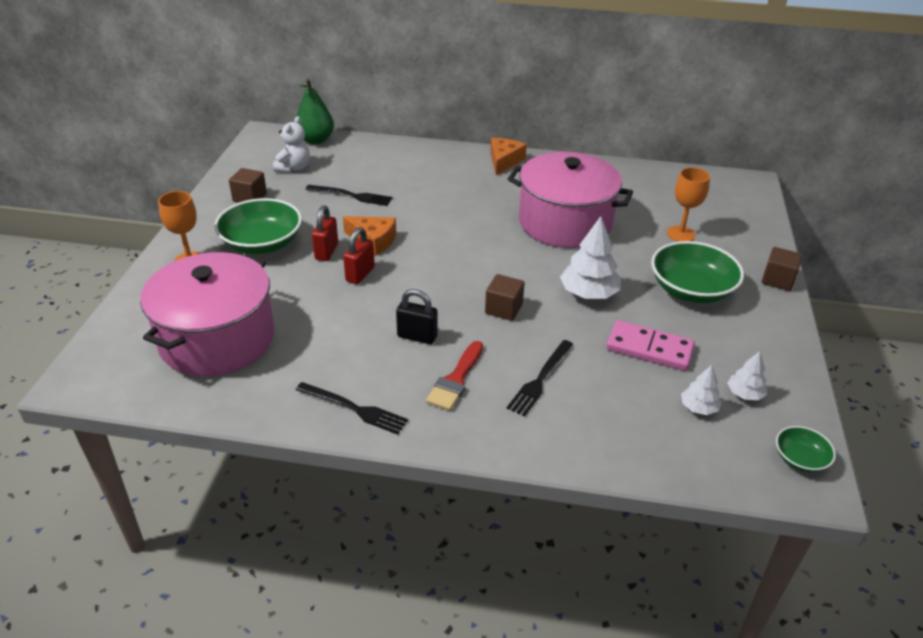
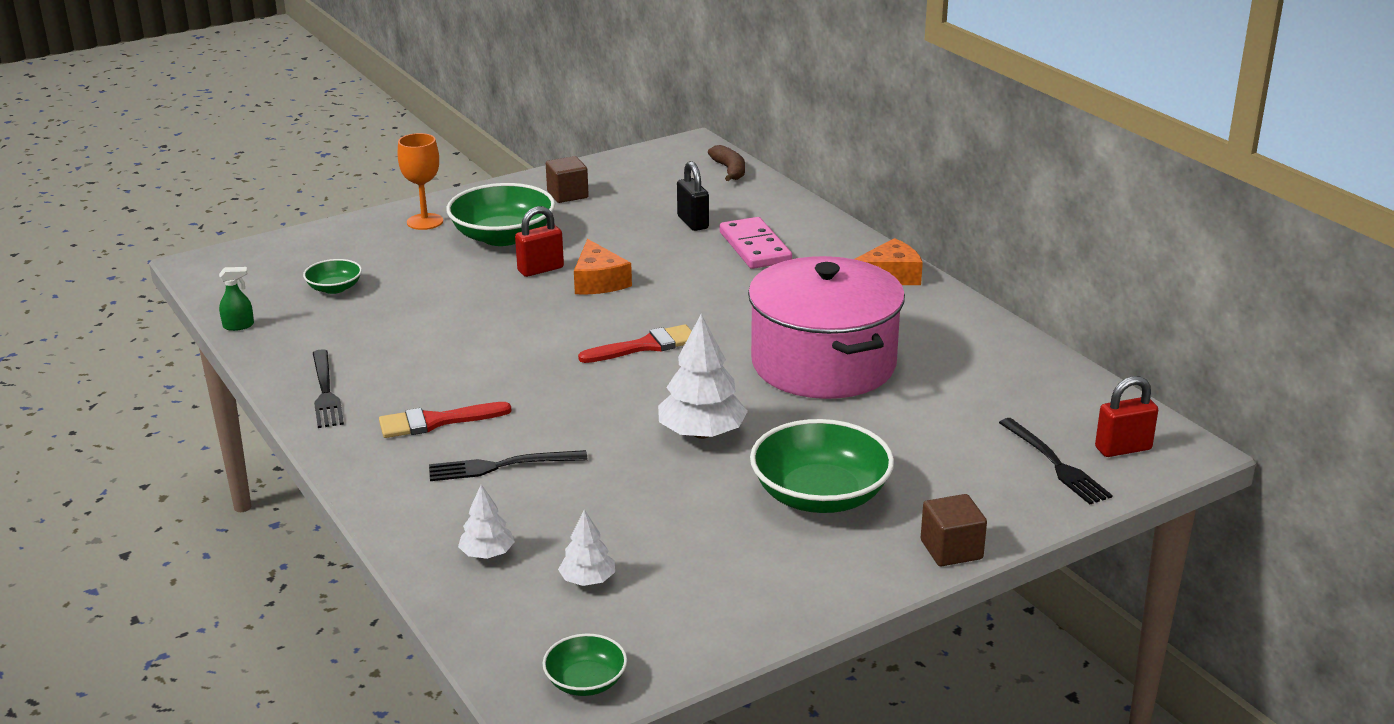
camera: 50 degrees right, 10 degrees down
(200, 407) = (239, 326): none -> green spray bottle
(217, 339) = (334, 288): pink pot -> green bowl
(294, 168) = (657, 186): white teddy bear -> none
(315, 140) = (729, 170): green pear -> brown banana
(352, 196) = (659, 235): black fork -> black fork (1055, 464)
(360, 274) = (530, 301): red padlock -> red padlock (1123, 449)
(417, 336) = (474, 373): black padlock -> black padlock (693, 222)
(471, 263) = (645, 346): none -> red brush
(503, 309) = (592, 397): brown cube -> none
(649, 348) = (653, 510): pink domino -> pink domino (755, 247)
(681, 234) = (938, 444): orange goblet -> none
(745, 394) = (658, 603): white tree -> white tree (487, 554)

